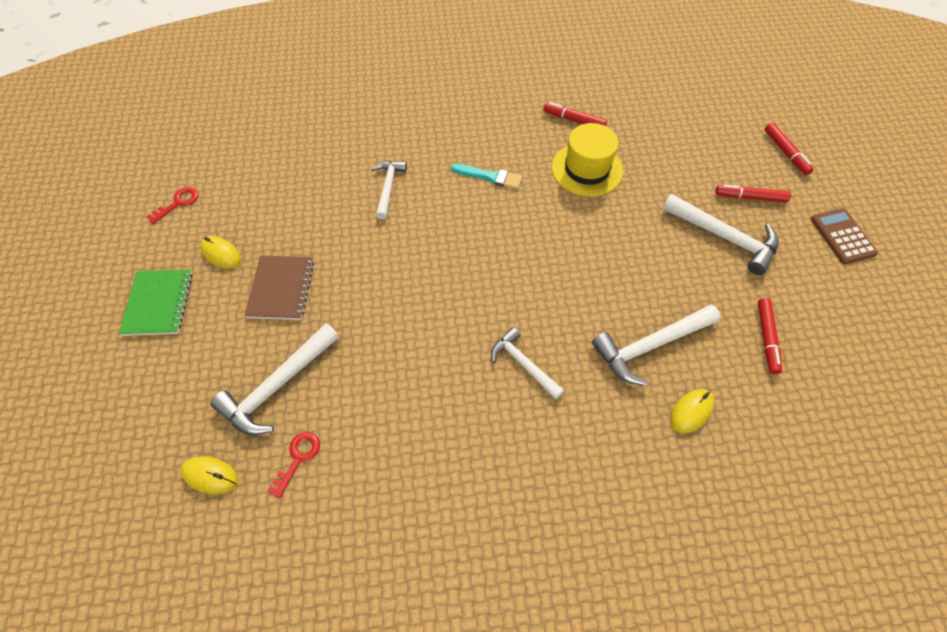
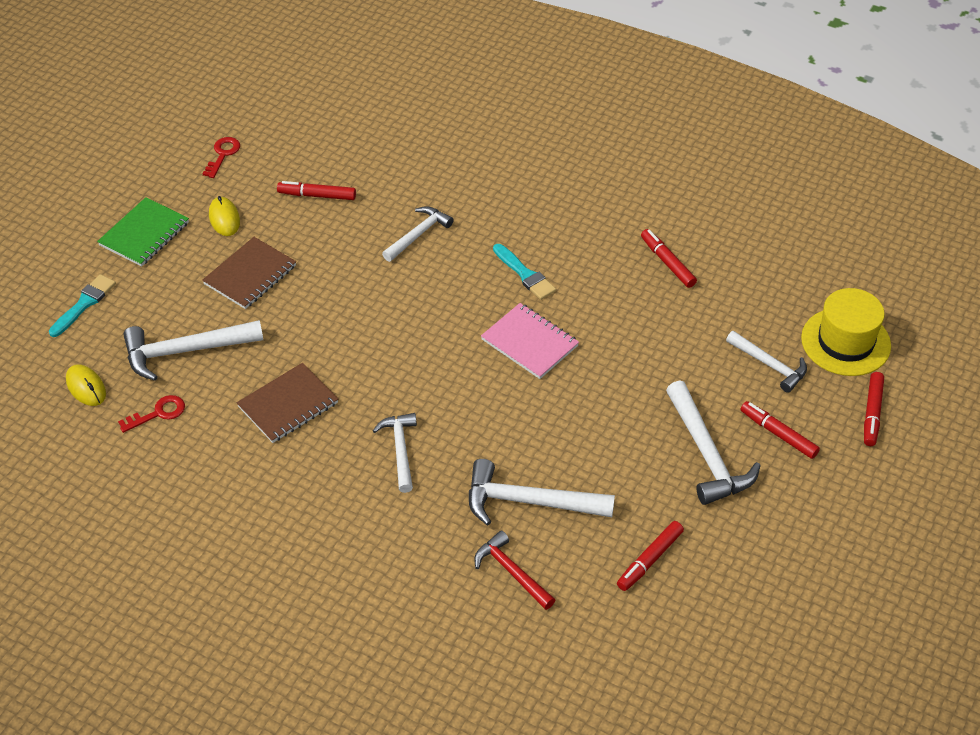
camera: 35 degrees right, 10 degrees down
(148, 397) = (84, 304): none -> turquoise brush
(178, 203) = (223, 154): red key -> red key turned 60 degrees counterclockwise
(284, 197) = (317, 195): none -> red marker
(404, 381) = (288, 405): none -> brown notebook
(538, 224) = (530, 343): none -> pink notebook
(587, 169) = (631, 317): yellow hat -> yellow hat (845, 342)
(691, 411) = (512, 572): yellow mouse -> red hammer
(699, 154) = (769, 365): none -> white hammer
(842, 236) = (838, 523): brown calculator -> none

